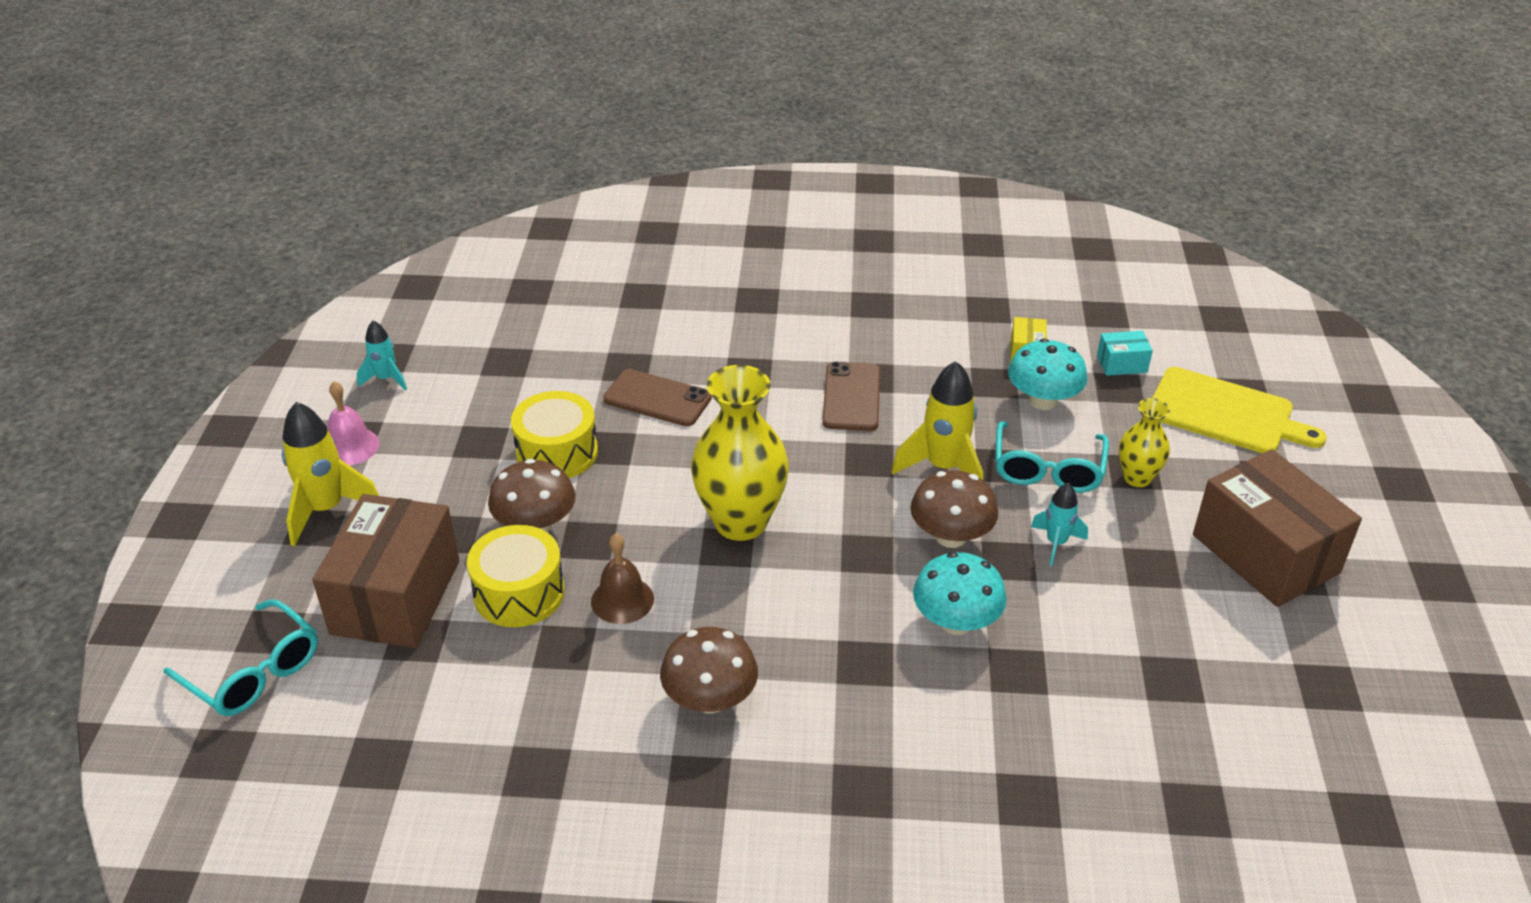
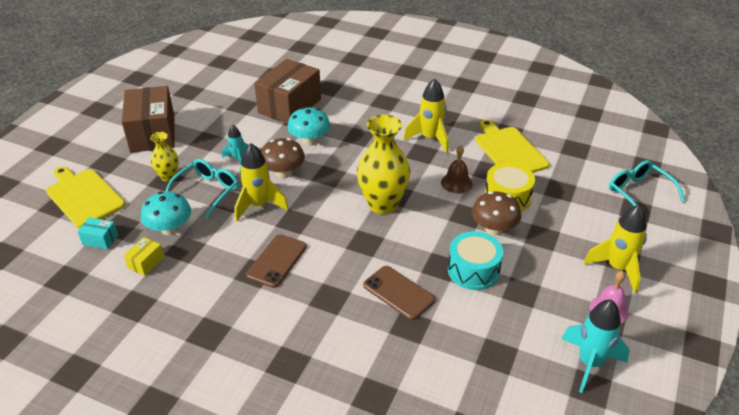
camera: 160 degrees left, 0 degrees up
(386, 379) = (589, 363): turquoise rocket -> turquoise rocket, size x1.73
(395, 597) = (571, 210): brown box -> brown box (290, 106)
(528, 713) = (509, 150): none -> yellow cutting board
(557, 452) = (473, 270): yellow drum -> turquoise drum
(710, 699) = (430, 138): brown mushroom -> yellow rocket

